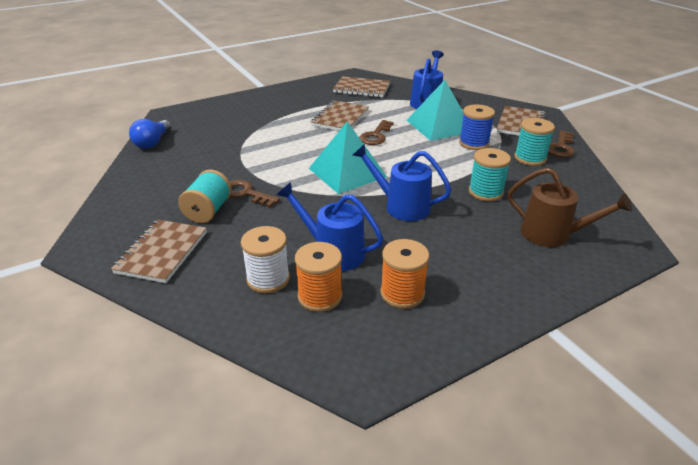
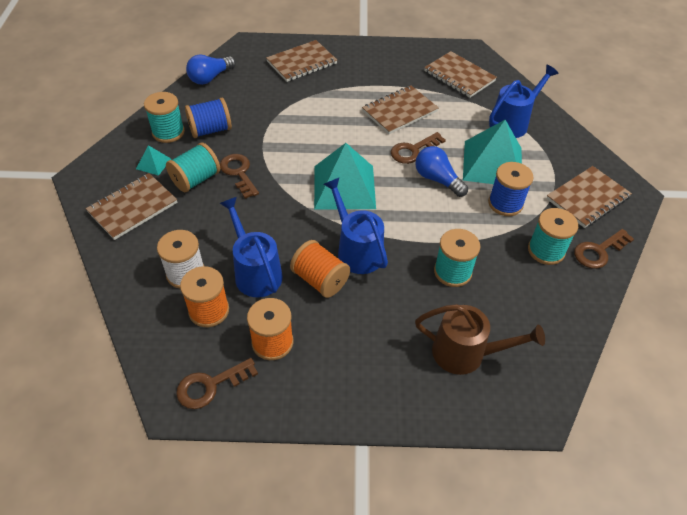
camera: 30 degrees right, 15 degrees up
(146, 188) = (168, 132): none -> turquoise spool
(152, 214) = (153, 164): none -> turquoise pyramid
(188, 175) = (210, 130): none -> blue spool
(229, 112) = (302, 63): none -> brown notebook
(382, 351) = (210, 386): none -> brown key
(394, 235) = (320, 280): none -> orange spool
(412, 146) = (437, 179): none -> blue light bulb
(552, 234) = (466, 353): brown watering can -> brown watering can turned 45 degrees counterclockwise

